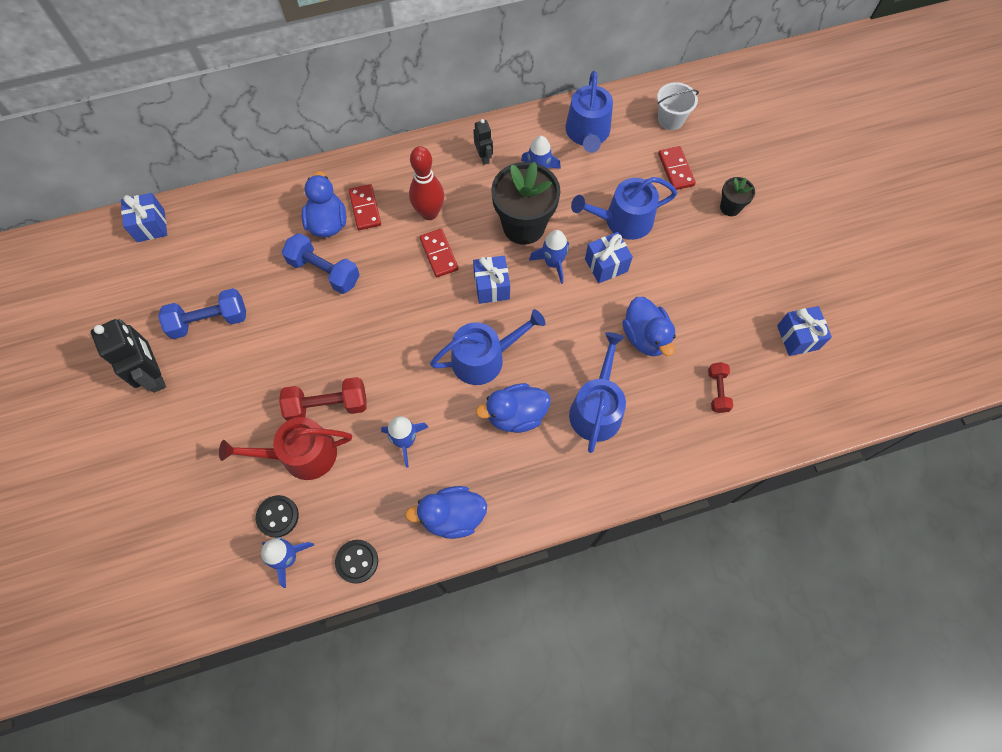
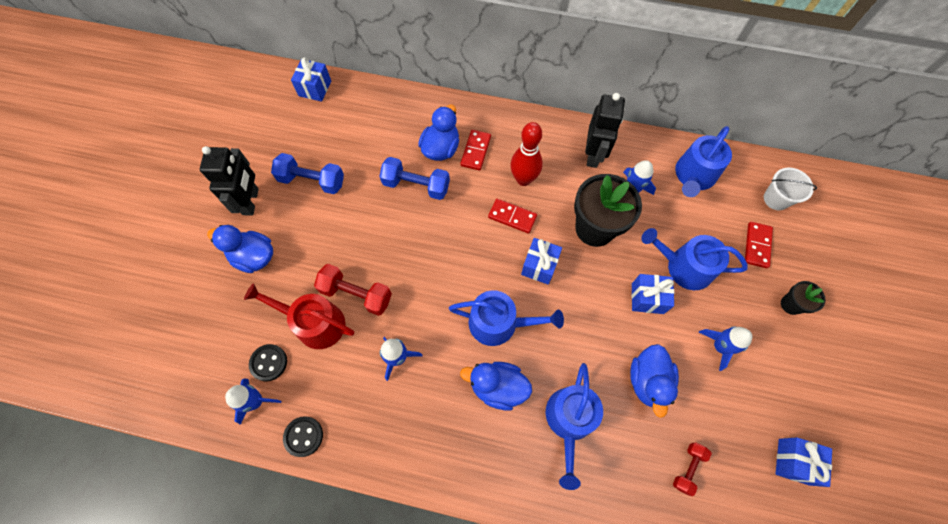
camera: 30 degrees right, 0 degrees up
(324, 271) = (416, 185): blue dumbbell -> blue dumbbell turned 45 degrees counterclockwise
(439, 254) = (512, 217): red domino -> red domino turned 75 degrees counterclockwise
(452, 516) = (397, 444): blue duck -> blue duck (254, 257)
(484, 157) = (593, 154): black robot -> black robot, size x1.82
(553, 263) = (602, 273): blue rocket -> blue rocket (719, 346)
(597, 408) = (569, 421): blue watering can -> blue watering can turned 150 degrees clockwise

